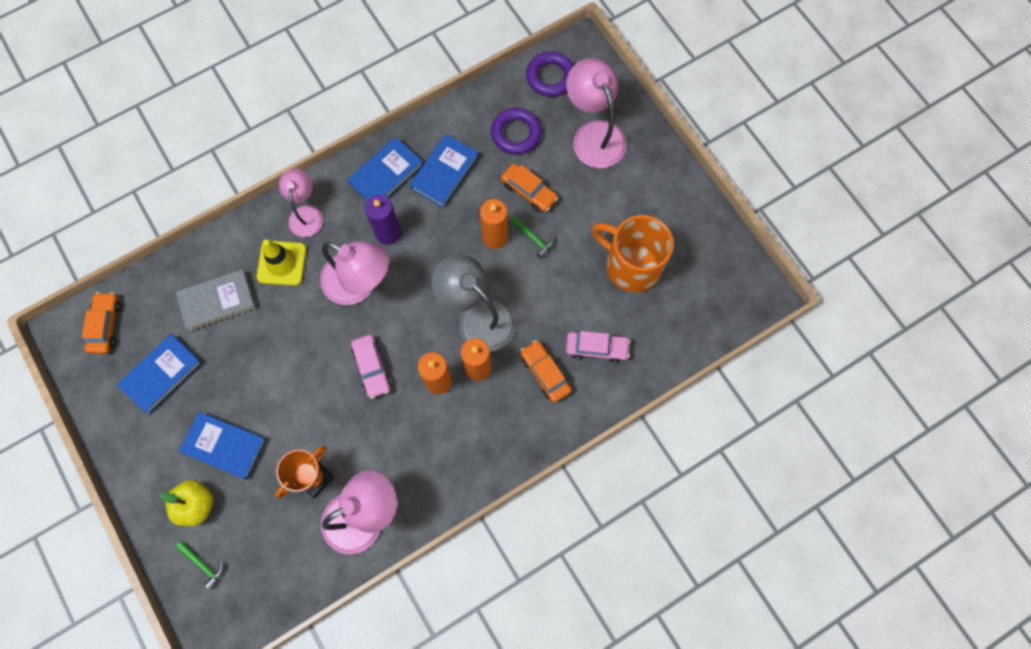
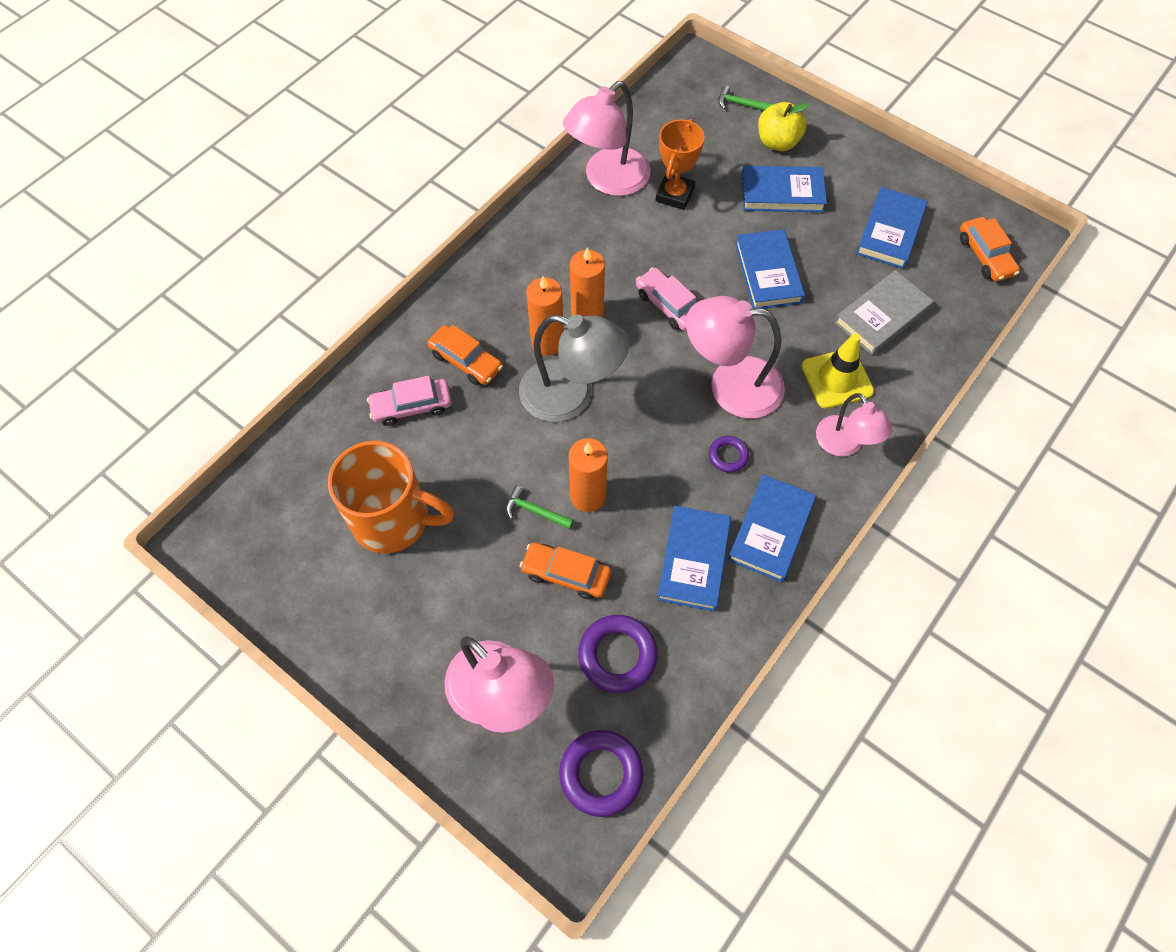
camera: 160 degrees right, 10 degrees down
(280, 370) = (768, 273): none -> blue book
(388, 233) = (728, 456): purple candle -> purple ring

